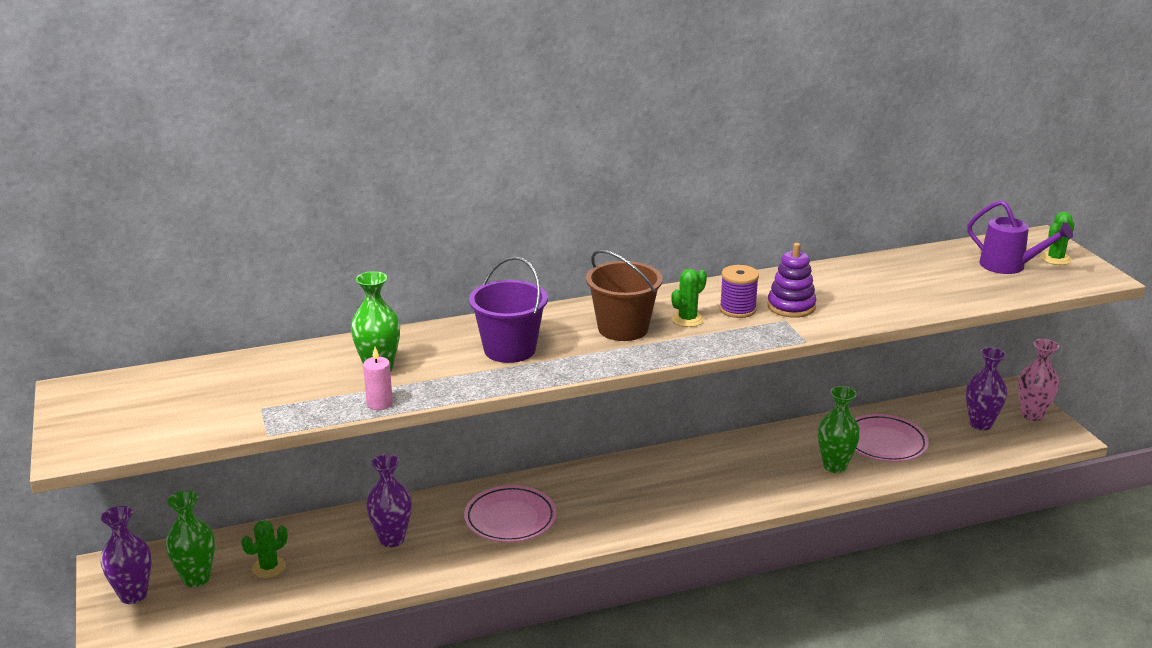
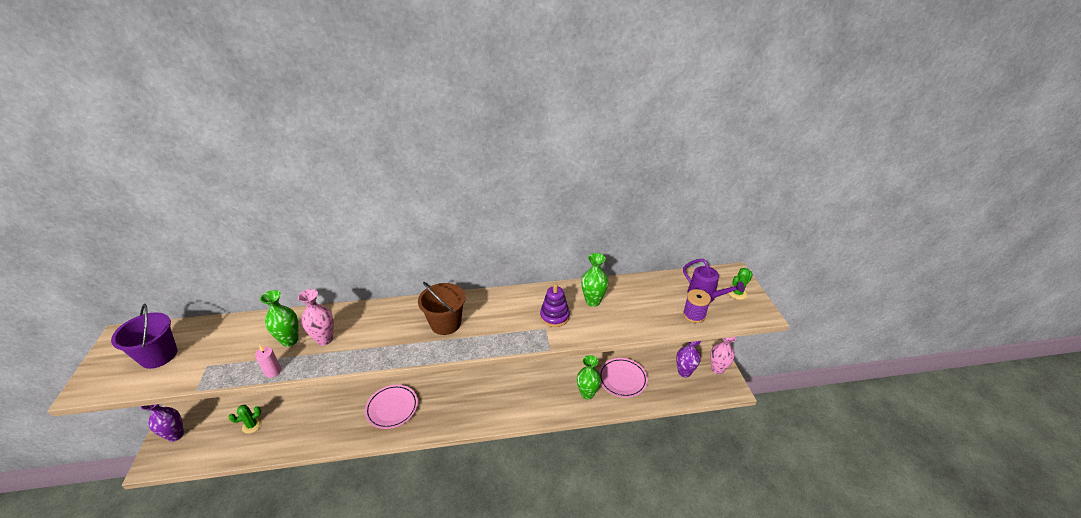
camera: 10 degrees right, 10 degrees up
(196, 579) = (212, 428): green vase -> green vase (593, 301)
(392, 539) = (324, 414): purple vase -> none
(436, 362) = (325, 339): none -> pink vase
(509, 349) = (371, 333): purple bucket -> purple bucket (159, 355)
(687, 319) = (487, 320): green cactus -> none
(737, 309) = (521, 315): purple spool -> purple spool (694, 315)

